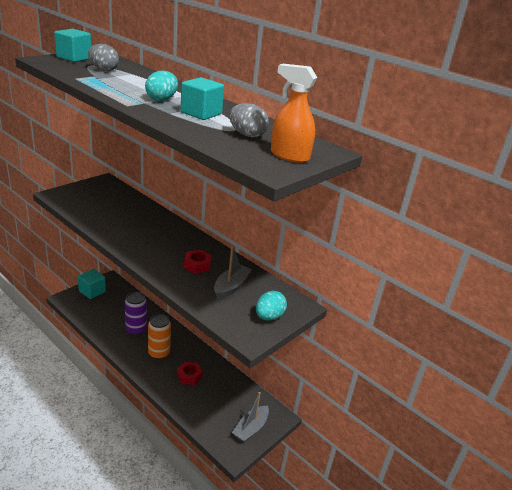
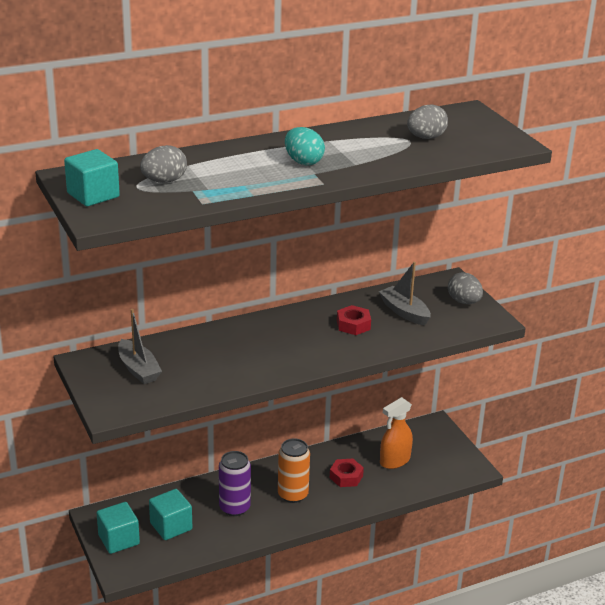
camera: 65 degrees left, 0 degrees up
(201, 113) = (356, 148): turquoise cube -> turquoise cube (171, 526)
(251, 428) = (445, 449): grey boat -> grey boat (138, 369)
(269, 317) = (464, 302): turquoise egg -> grey egg
(289, 156) = (482, 130): orange spray bottle -> orange spray bottle (394, 461)

